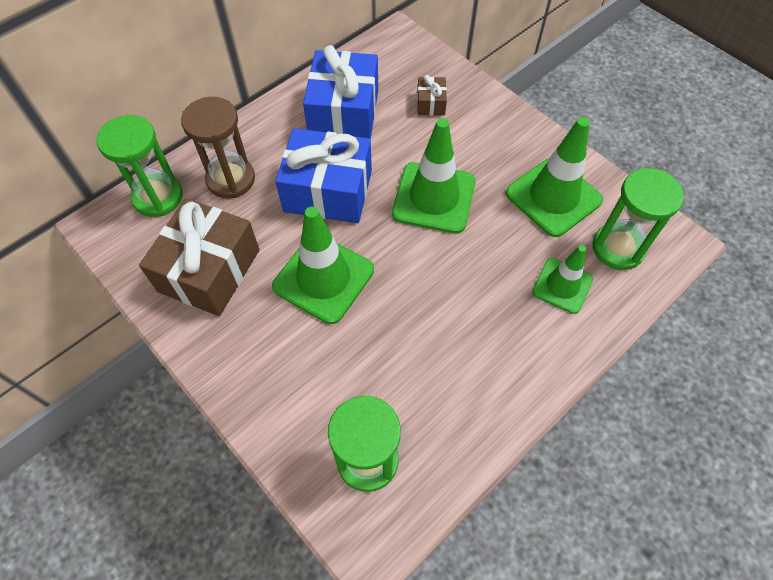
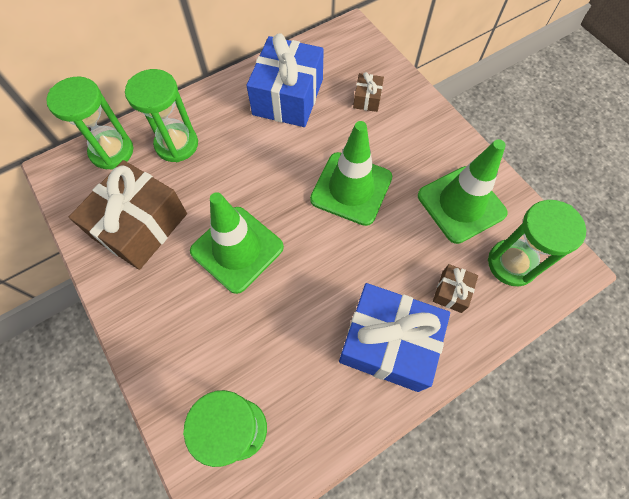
camera: 10 degrees right, 5 degrees up
(231, 179) = (177, 144): brown hourglass -> green hourglass
(328, 191) = (258, 168): blue gift -> blue gift (388, 343)
(562, 286) = (451, 292): green traffic cone -> brown gift

